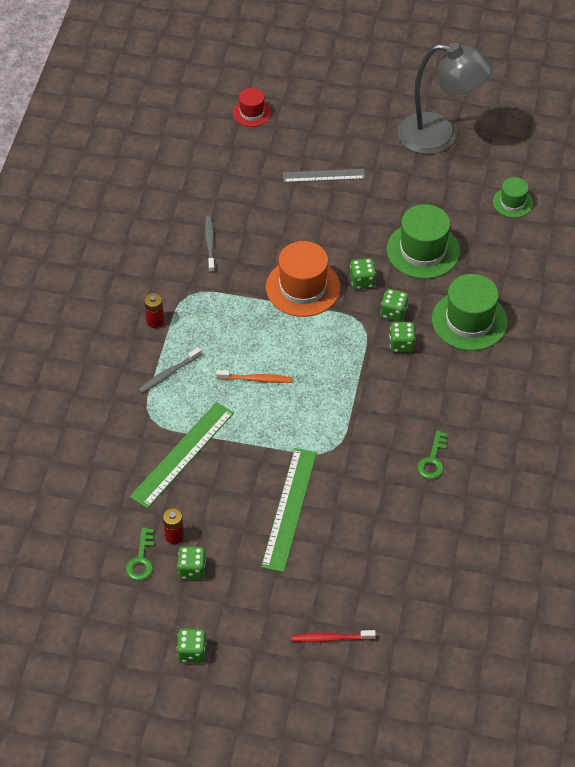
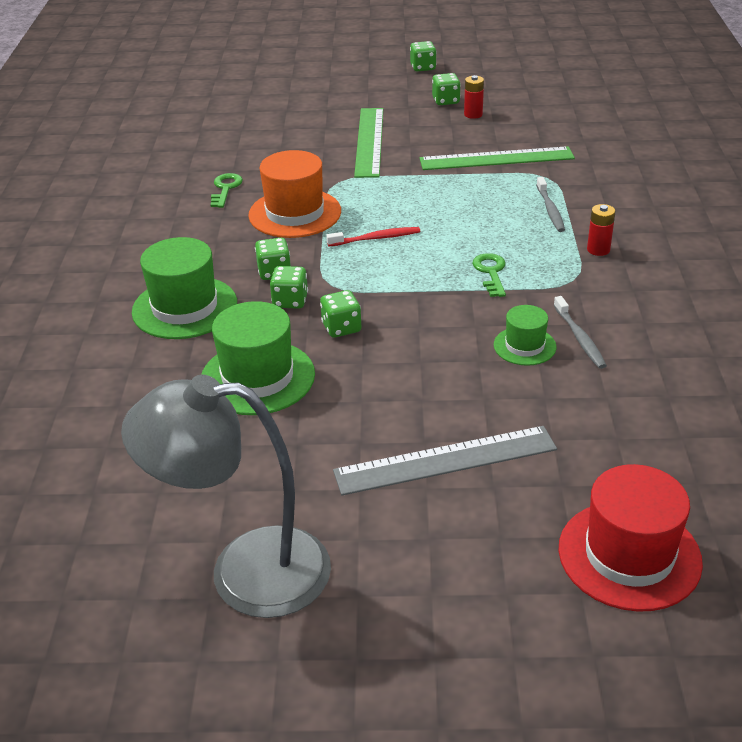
camera: 170 degrees right, 15 degrees down
(141, 560) = (495, 100): green key -> green key (490, 272)
(168, 374) = (550, 210): grey toothbrush -> grey toothbrush turned 135 degrees clockwise
(182, 454) = (496, 159): green ruler -> green ruler turned 60 degrees clockwise
(252, 113) = (629, 555): red hat -> red hat, size x1.79
(256, 379) = (445, 219): orange toothbrush -> none
(303, 287) = (423, 309): orange hat -> orange hat (295, 213)
(324, 175) = (445, 460): grey ruler -> grey ruler, size x1.53
(330, 638) = (307, 86): red toothbrush -> red toothbrush (376, 238)
(512, 202) = (108, 470): green hat -> green hat (524, 346)

